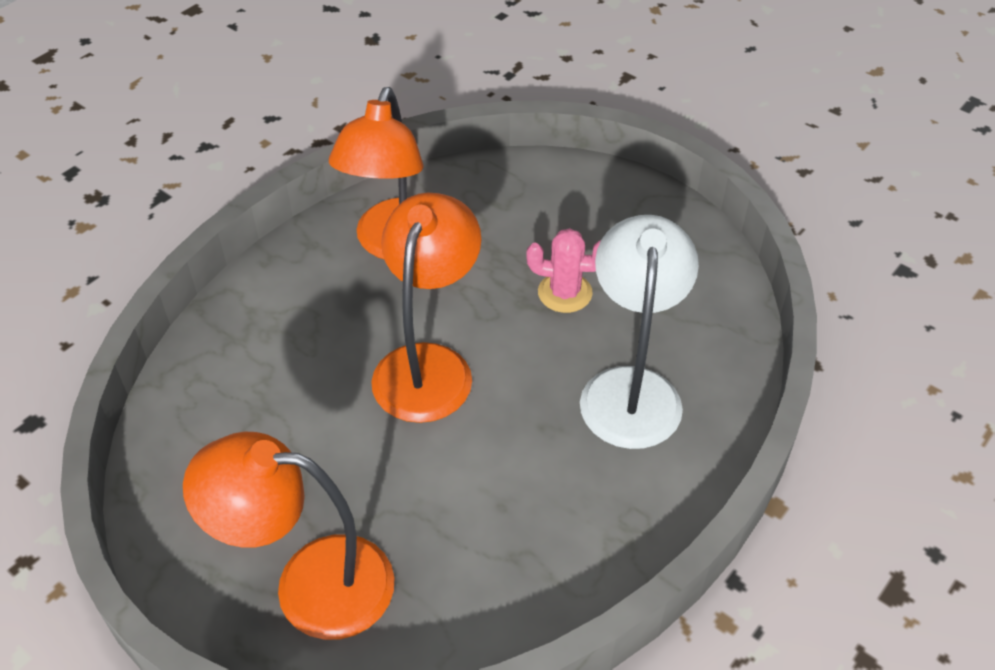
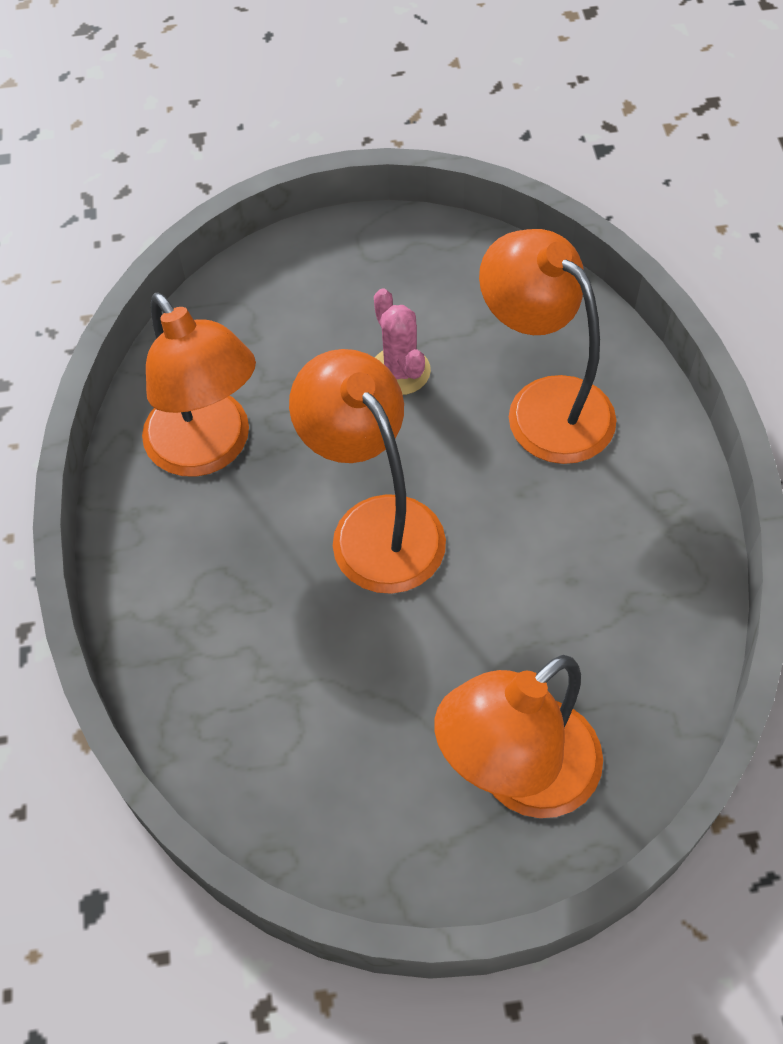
camera: 45 degrees left, 10 degrees up
(565, 293) = (400, 371): pink cactus -> pink cactus turned 75 degrees counterclockwise
(631, 389) = (544, 405): white lamp -> orange lamp

